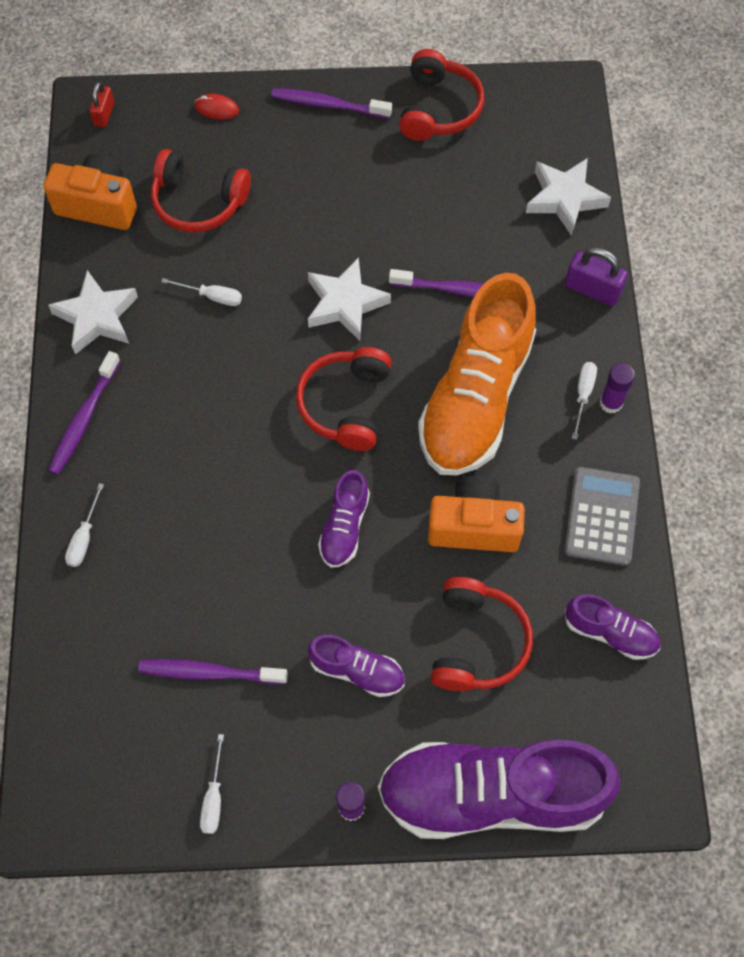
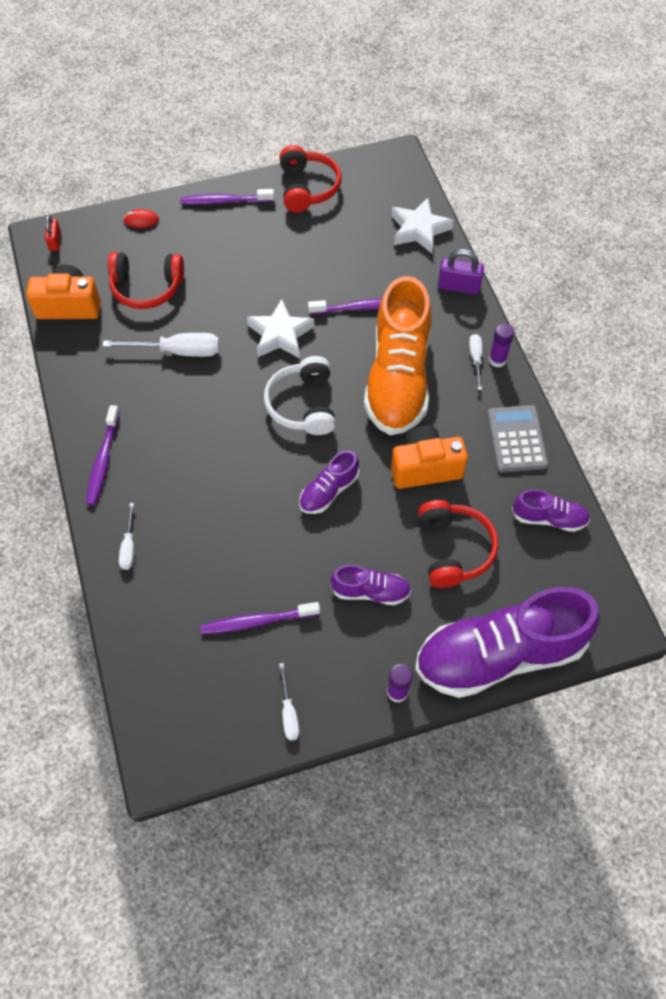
camera: 15 degrees left, 5 degrees down
(97, 317) = (91, 385): white star -> none
(212, 296) = (177, 351): white screwdriver -> white screwdriver, size x1.77
(344, 527) = (329, 491): purple shoe -> purple shoe turned 45 degrees clockwise
(346, 404) = (303, 405): red headphones -> white headphones

